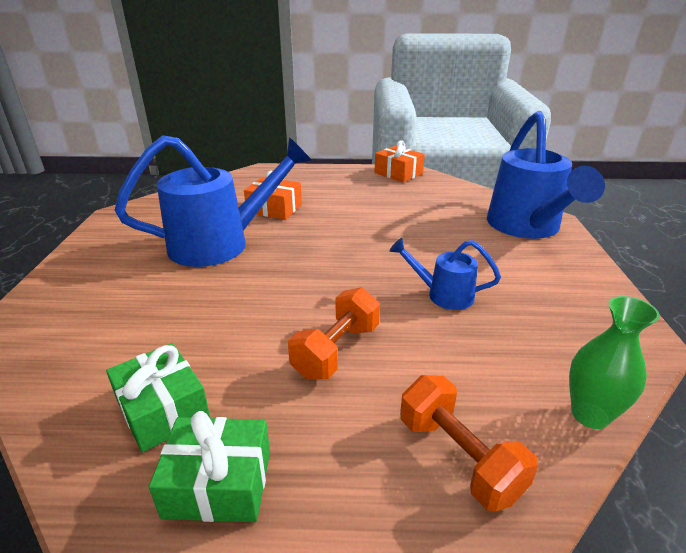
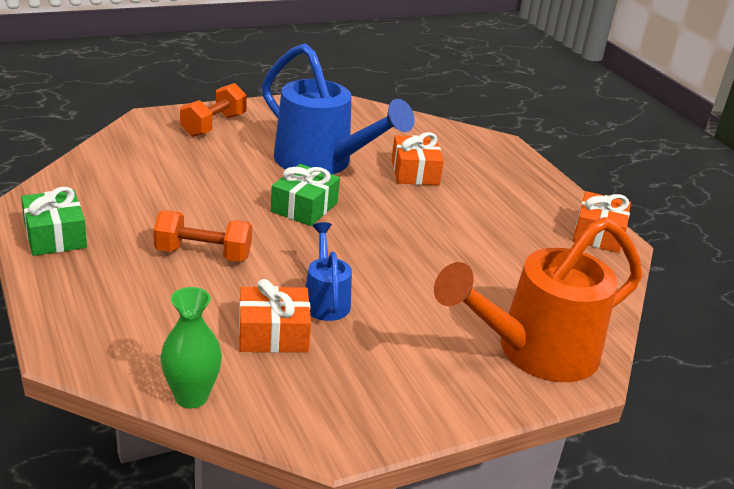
camera: 60 degrees right, 0 degrees up
(162, 409) = (105, 199): green gift -> green gift (304, 207)
(458, 457) = (114, 328): orange dumbbell -> orange dumbbell (214, 125)
(488, 336) = (273, 333): none -> orange gift
(526, 227) = (536, 352): blue watering can -> orange watering can

